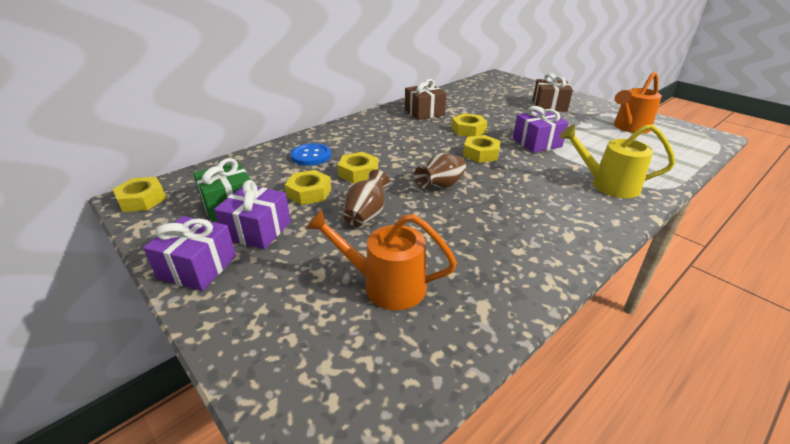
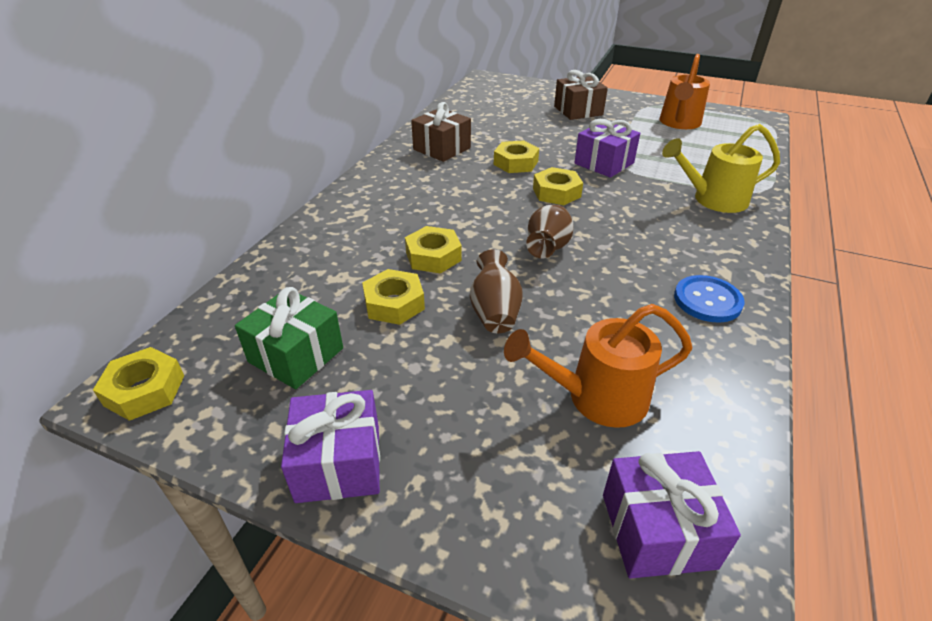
camera: 25 degrees left, 5 degrees up
(257, 230) = (373, 380): purple gift -> purple gift (657, 530)
(311, 156) = (347, 248): blue button -> blue button (707, 300)

